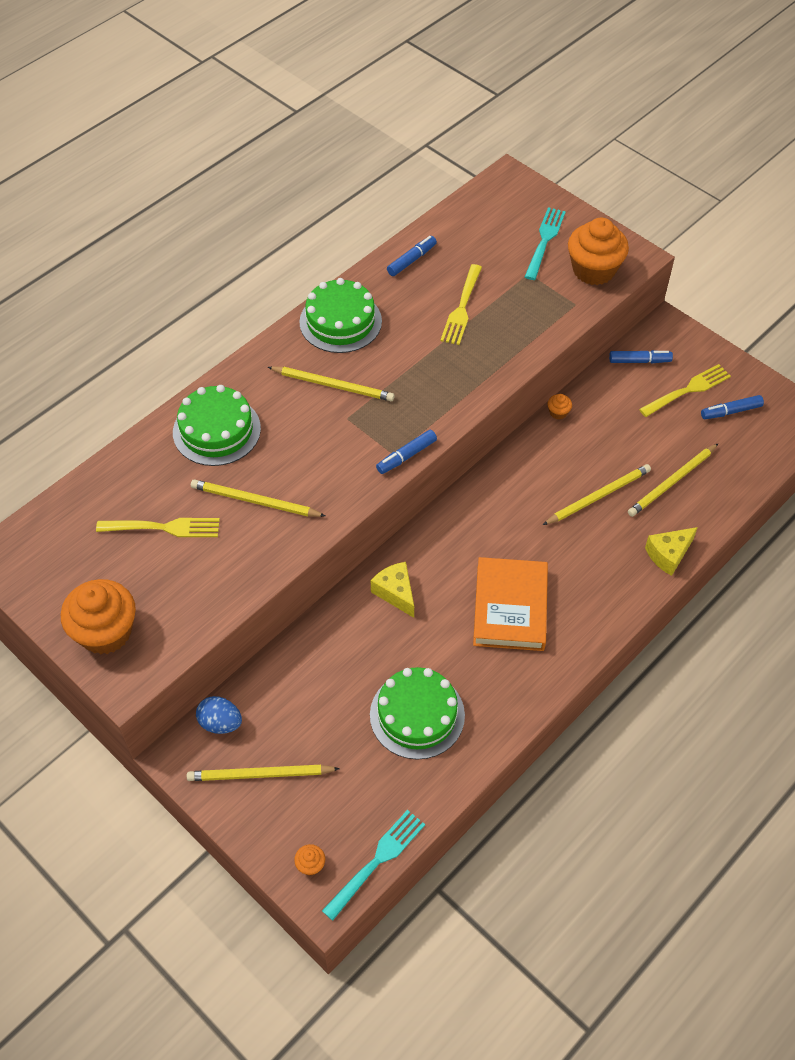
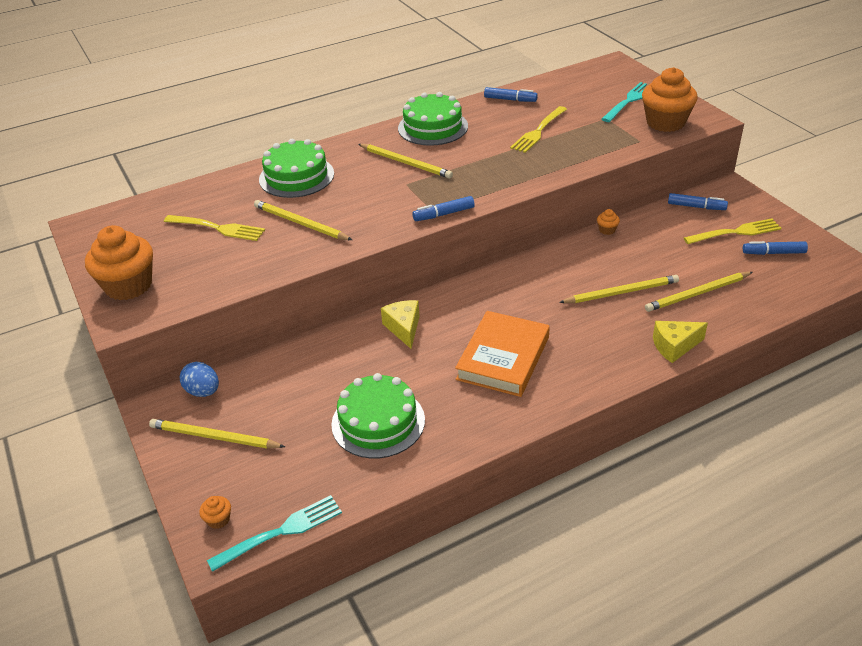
camera: 20 degrees right, 15 degrees down
(412, 260) = (510, 100): blue marker -> blue marker turned 45 degrees clockwise

